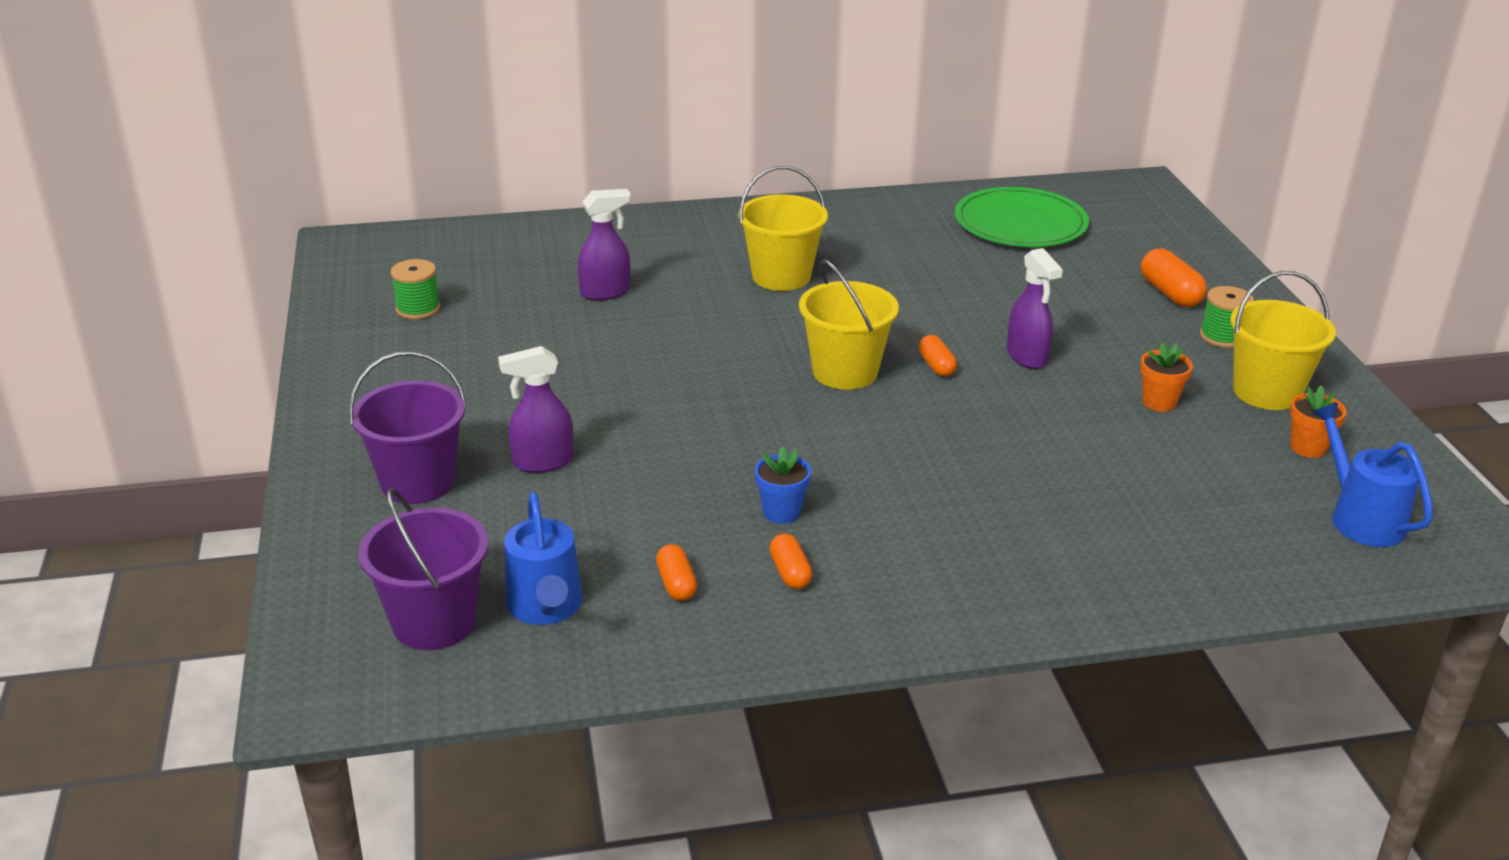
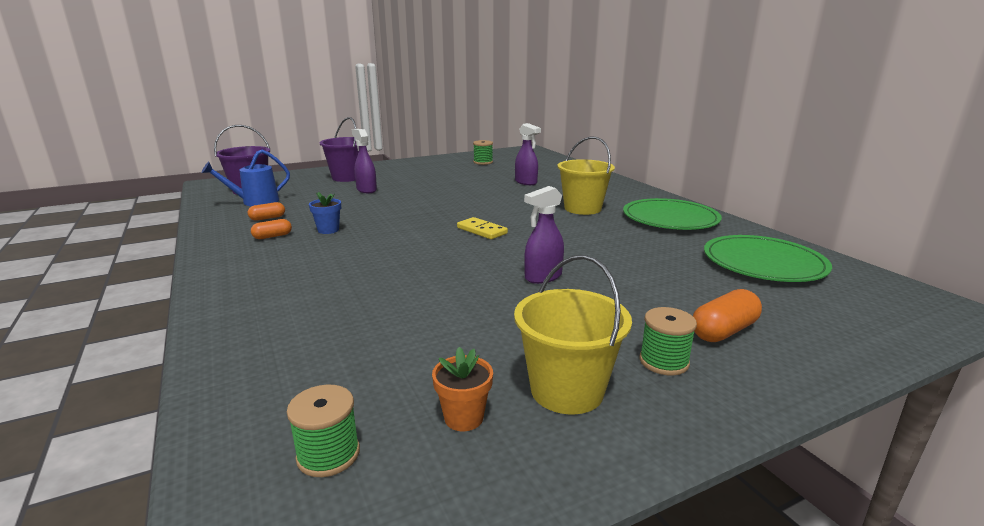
camera: 75 degrees right, 10 degrees down
(845, 372) = (482, 230): yellow bucket -> yellow domino
(855, 229) = (670, 218): none -> green plate
(936, 366) = (507, 251): orange capsule -> none
(1159, 402) = (508, 331): orange flower pot -> none
(1360, 518) = (328, 454): blue watering can -> green spool

